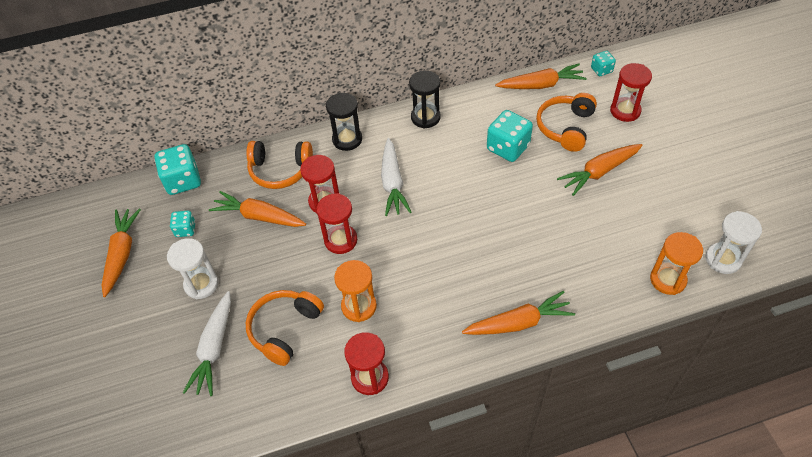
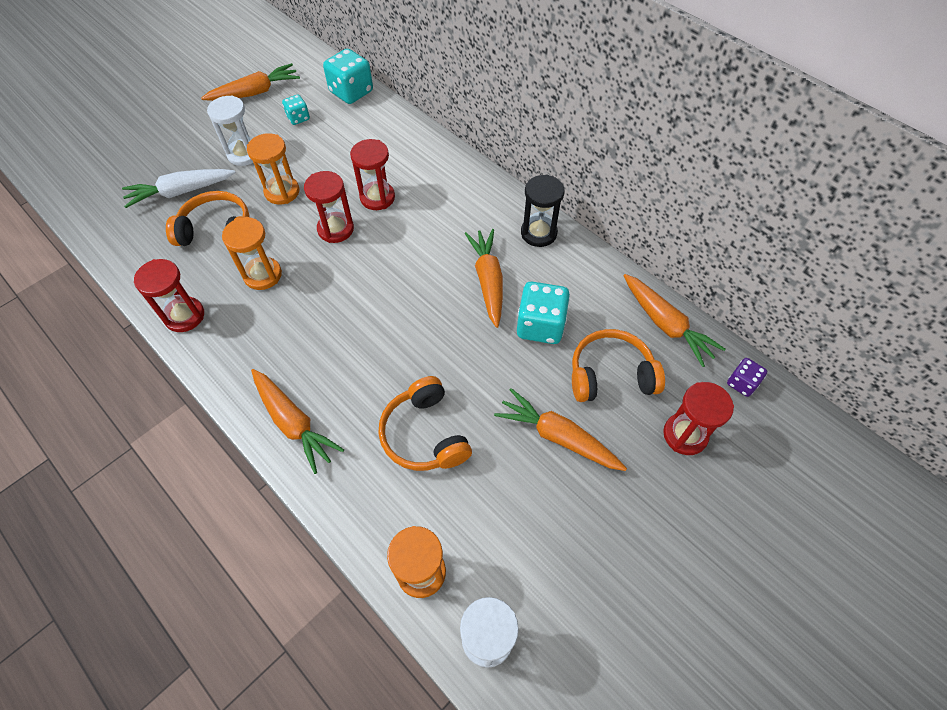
camera: 60 degrees right, 5 degrees up
(259, 216) = (336, 159): orange carrot -> orange carrot (488, 281)
(271, 267) = (282, 192): none -> orange hourglass
(280, 170) = (399, 149): orange headphones -> orange headphones (424, 434)
(347, 139) = (467, 182): black hourglass -> none
(393, 183) = (430, 241): white carrot -> none
(601, 70) = (741, 383): turquoise dice -> purple dice

